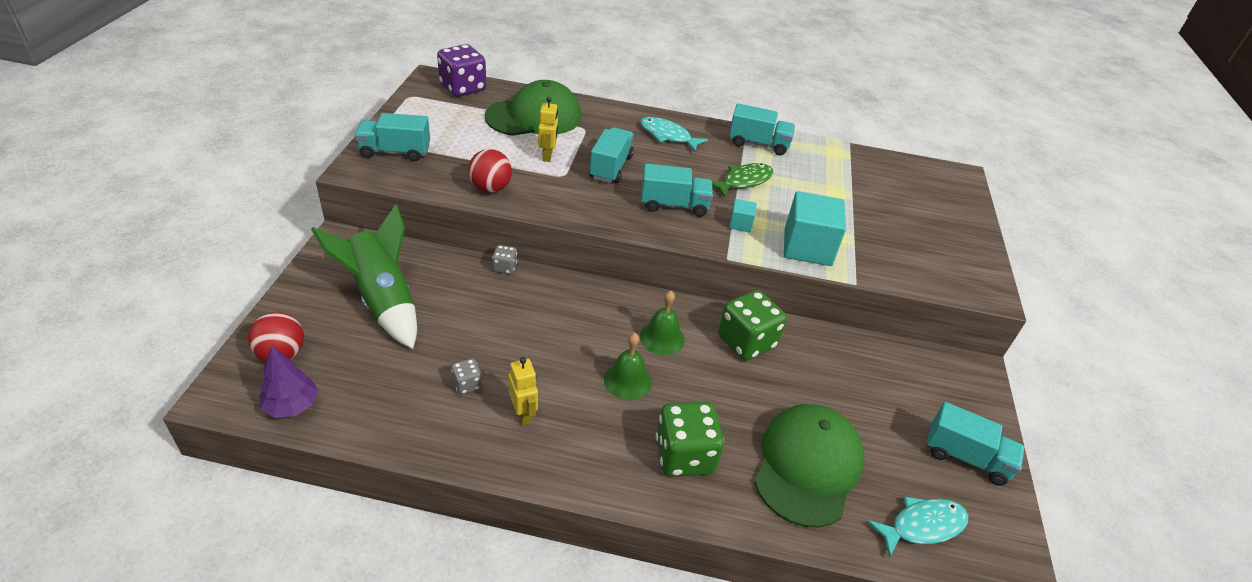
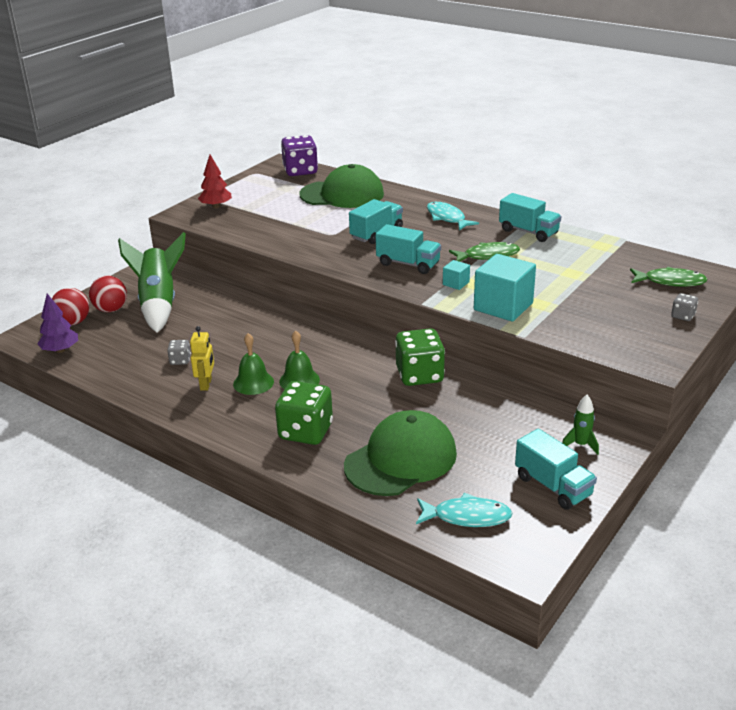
camera: 30 degrees right, 10 degrees down
(395, 152) = (216, 206): turquoise truck -> red tree
(490, 188) = (268, 236): red ball -> red ball (111, 309)
(504, 267) = (261, 298): grey dice -> grey dice (683, 316)
(547, 156) = (331, 221): yellow robot -> none
(662, 338) = (349, 360): green bell -> green bell (253, 383)
(924, 188) = (670, 282): none -> green fish
(950, 395) = (580, 445): none -> green rocket

